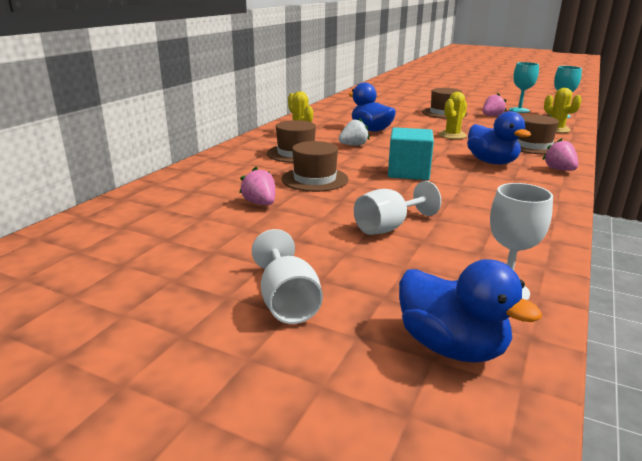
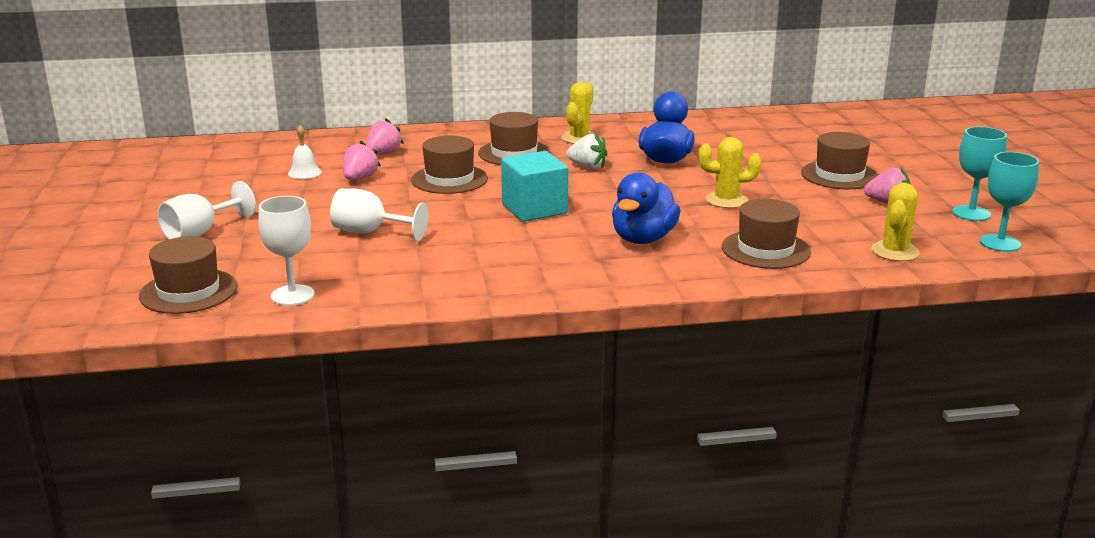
camera: 55 degrees right, 0 degrees up
(207, 219) = (304, 172): none -> white bell
(451, 347) = (188, 291): blue duck -> brown hat
(559, 169) = (677, 277): pink strawberry -> pink strawberry (383, 153)

